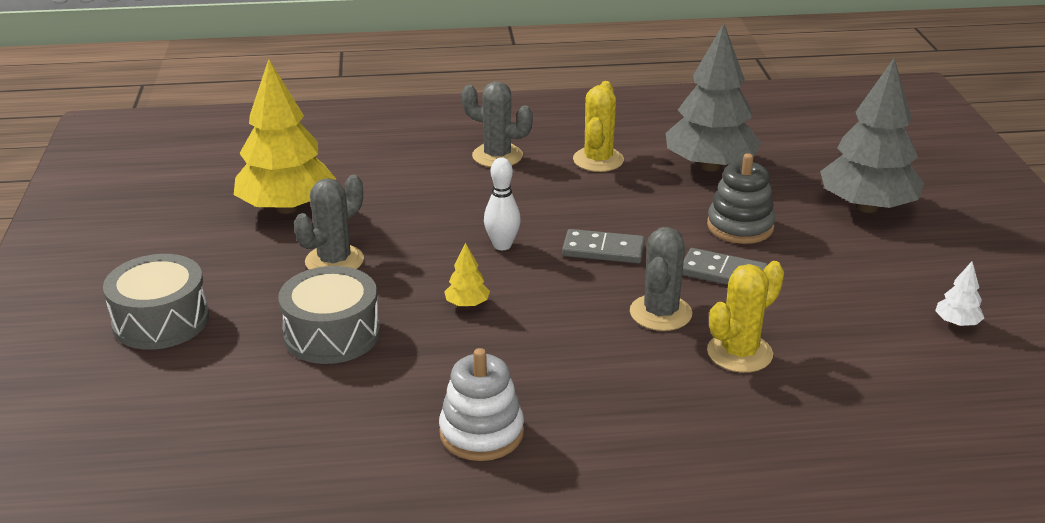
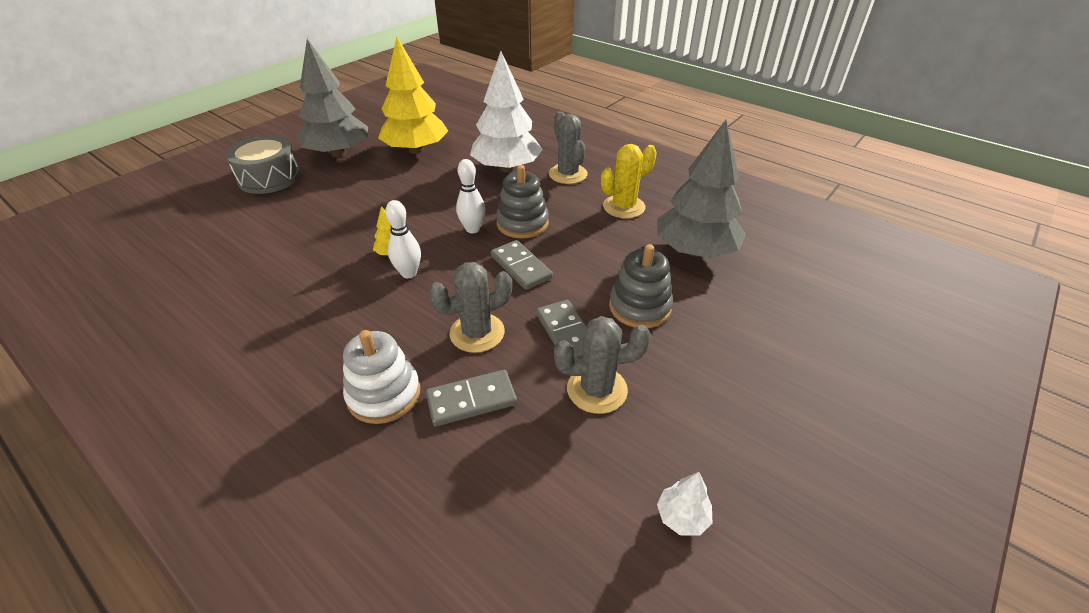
camera: 45 degrees right, 10 degrees up
(332, 334) = (309, 228): grey drum -> none
(334, 261) = (383, 189): grey cactus -> grey cactus (597, 389)
(426, 179) = (506, 168): none -> white tree
(481, 433) = (256, 335): white stacking toy -> white stacking toy (384, 394)
(517, 309) = (409, 273): none -> white bowling pin
(538, 217) = (522, 223): none -> grey stacking toy
(739, 353) = (471, 400): yellow cactus -> grey domino
(867, 207) = (774, 355): grey tree -> grey tree (339, 153)

